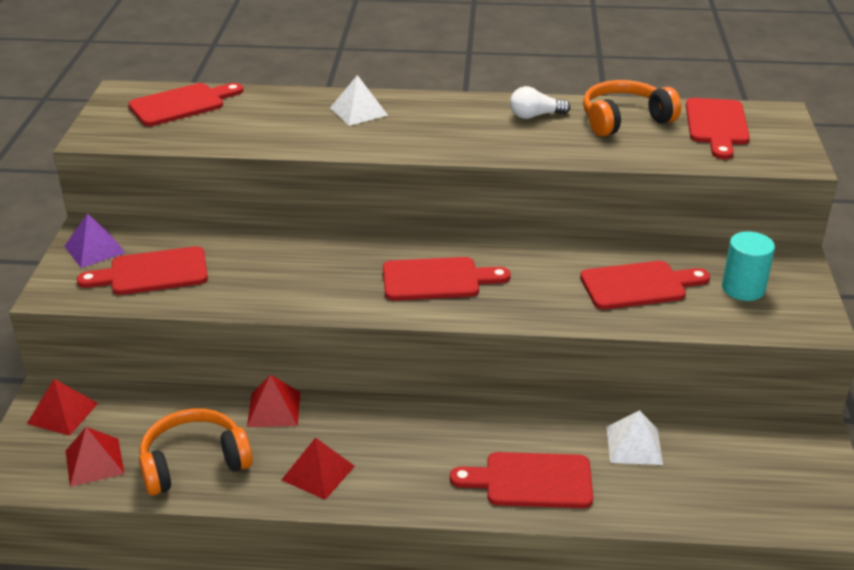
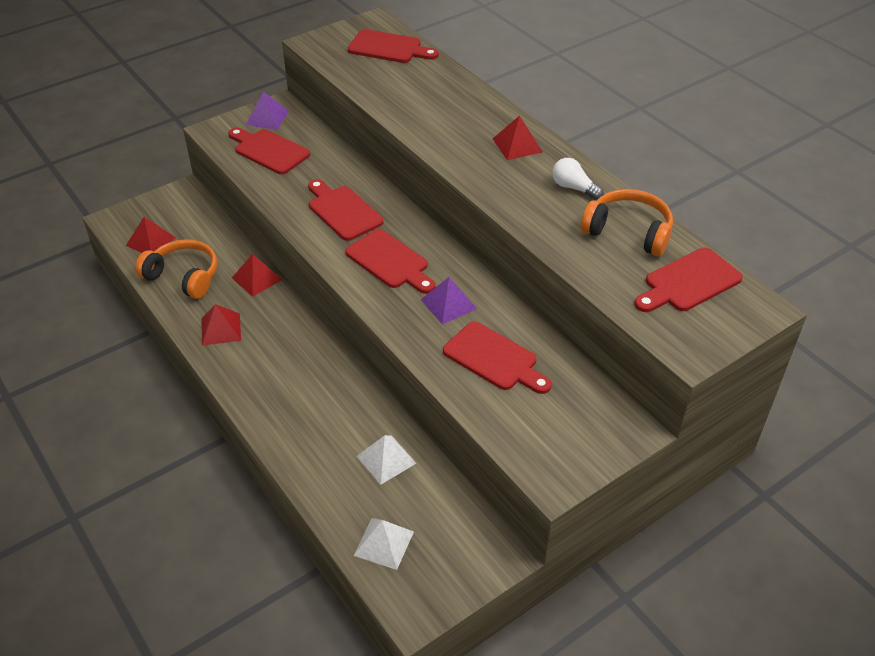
camera: 50 degrees right, 10 degrees up
(62, 413) = (176, 205): red pyramid -> red pyramid (517, 145)
(358, 111) = (472, 113): white pyramid -> white pyramid (383, 543)
(531, 481) = (301, 426): red cutting board -> red cutting board (342, 211)
(538, 275) = (448, 304): none -> purple pyramid
(743, 288) = (556, 416): turquoise cylinder -> none

